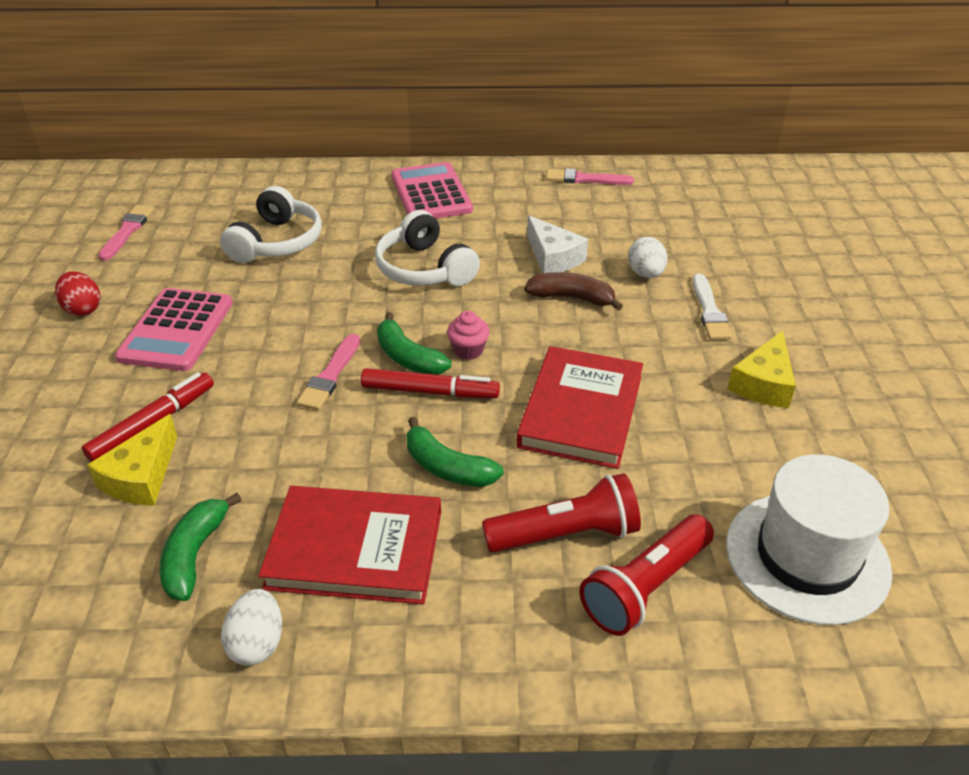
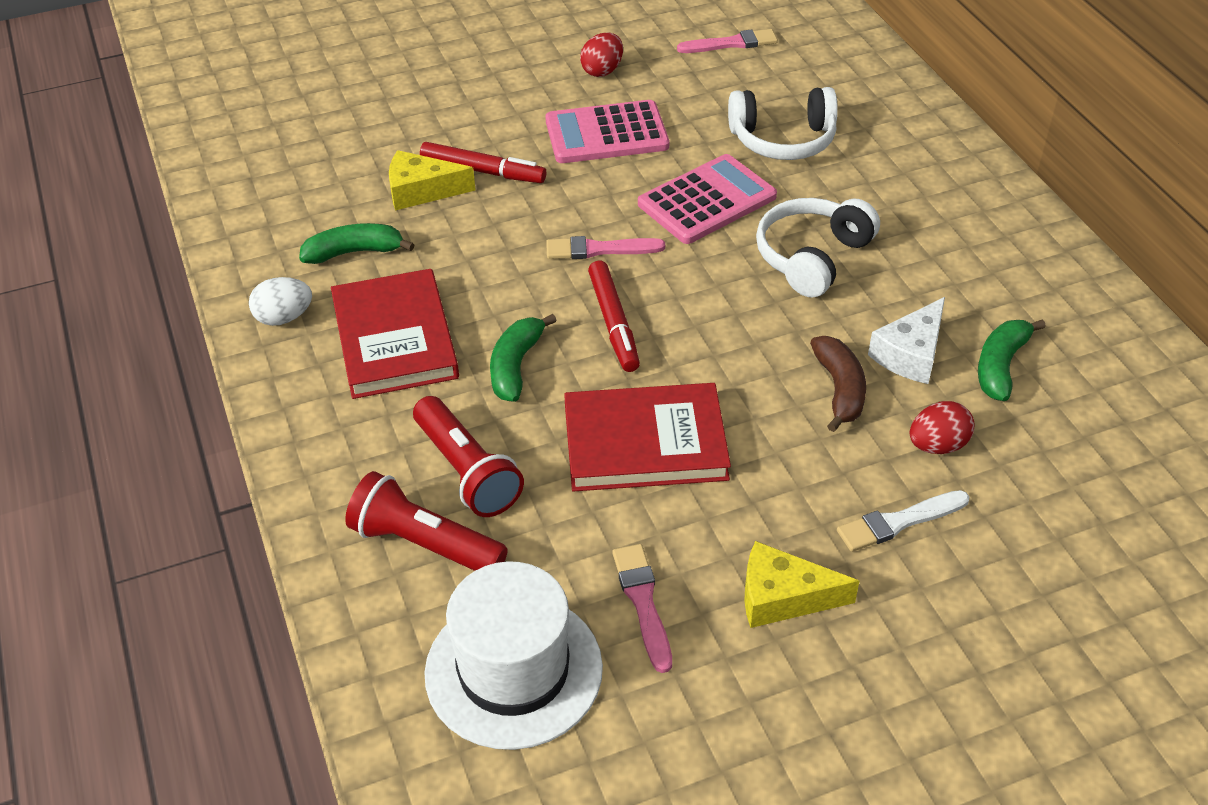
camera: 70 degrees right, 5 degrees up
(408, 357) = (656, 292): green banana -> green banana (1000, 366)
(431, 193) = (967, 216): pink calculator -> pink calculator (707, 200)
(468, 350) = (693, 331): pink cupcake -> none
(584, 179) = (1118, 339): pink brush -> pink brush (643, 602)
(645, 274) = (937, 445): white egg -> red egg

